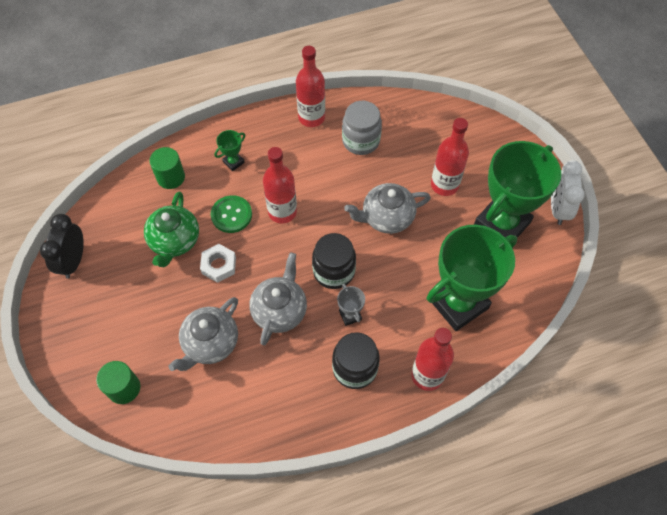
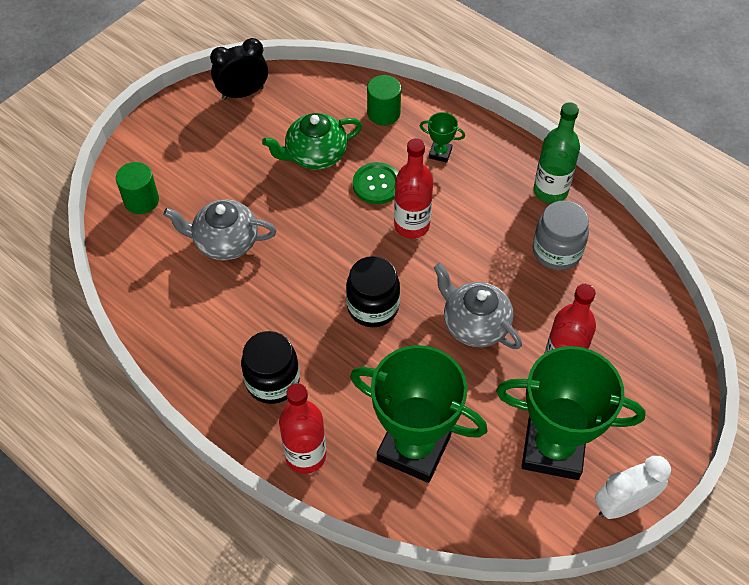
camera: 60 degrees right, 5 degrees down
(219, 265) = (312, 204): white nut -> none
(280, 310) = (296, 281): grey teapot -> none
(311, 117) = (550, 191): red bottle -> green bottle
(350, 315) = (331, 347): grey trophy -> none

